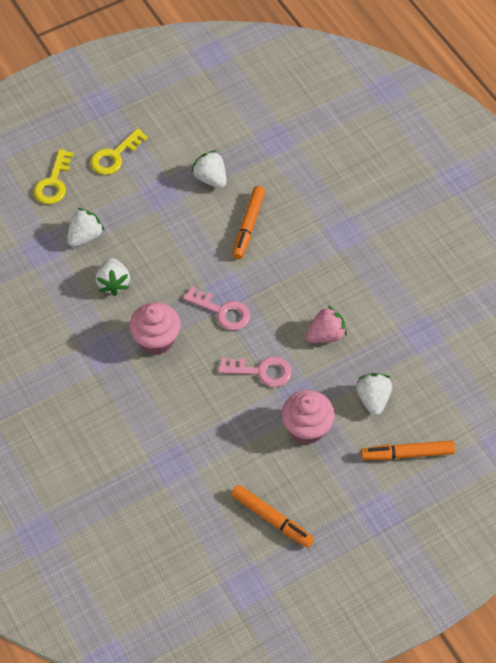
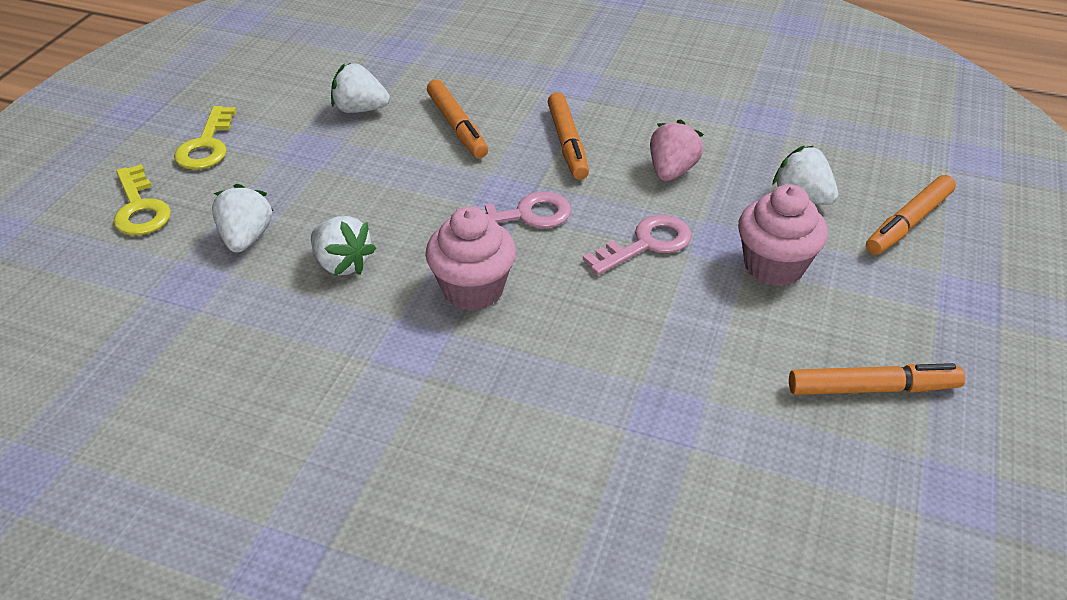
camera: 40 degrees left, 15 degrees down
(293, 278) = (567, 143): none -> orange marker

